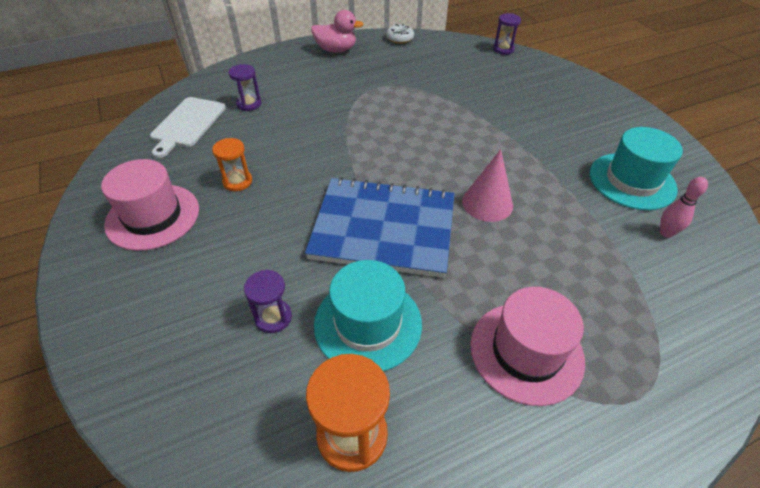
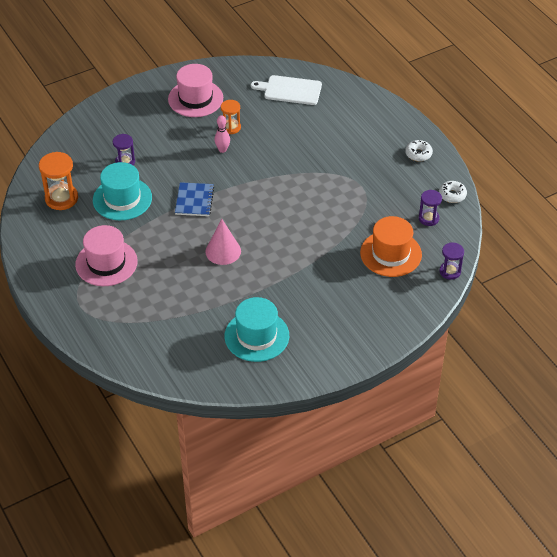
camera: 85 degrees right, 0 degrees up
(249, 104) = (321, 116): purple hourglass -> purple hourglass (428, 218)
(336, 50) = (418, 154): pink duck -> white donut
(383, 228) = (194, 200): blue notebook -> blue notebook, size x0.50
(482, 78) = (391, 254): none -> orange hat
(666, 233) = (202, 344): pink bowling pin -> pink bowling pin (222, 150)

